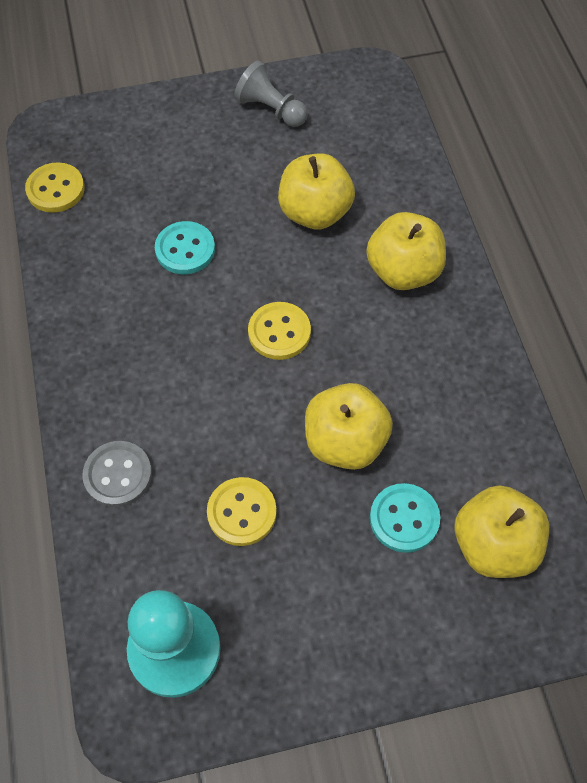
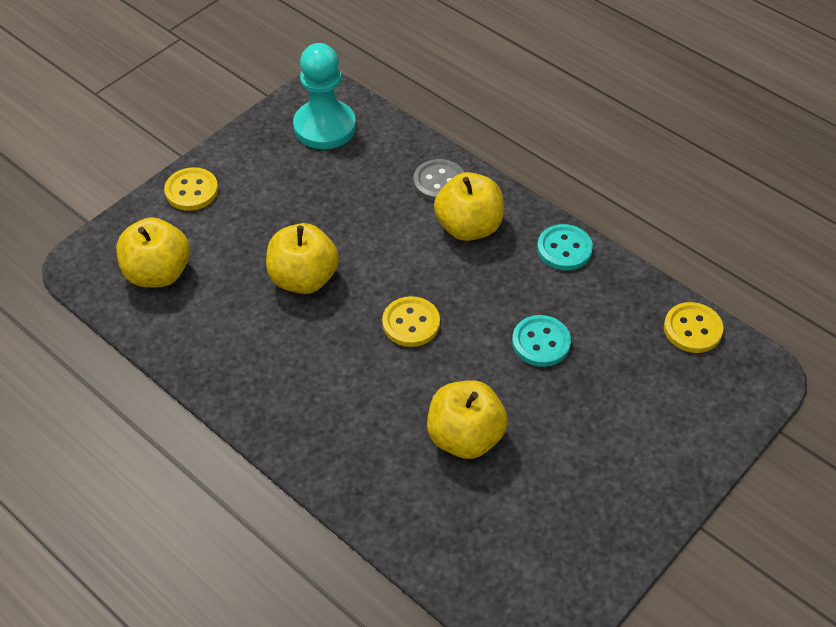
camera: 145 degrees right, 10 degrees down
(242, 512) = (341, 205): yellow button -> yellow button (191, 191)
(271, 109) = (597, 520): grey pawn -> none
(403, 271) = (349, 428): yellow apple -> yellow apple (468, 227)
(404, 519) = (230, 256): turquoise button -> turquoise button (564, 249)

